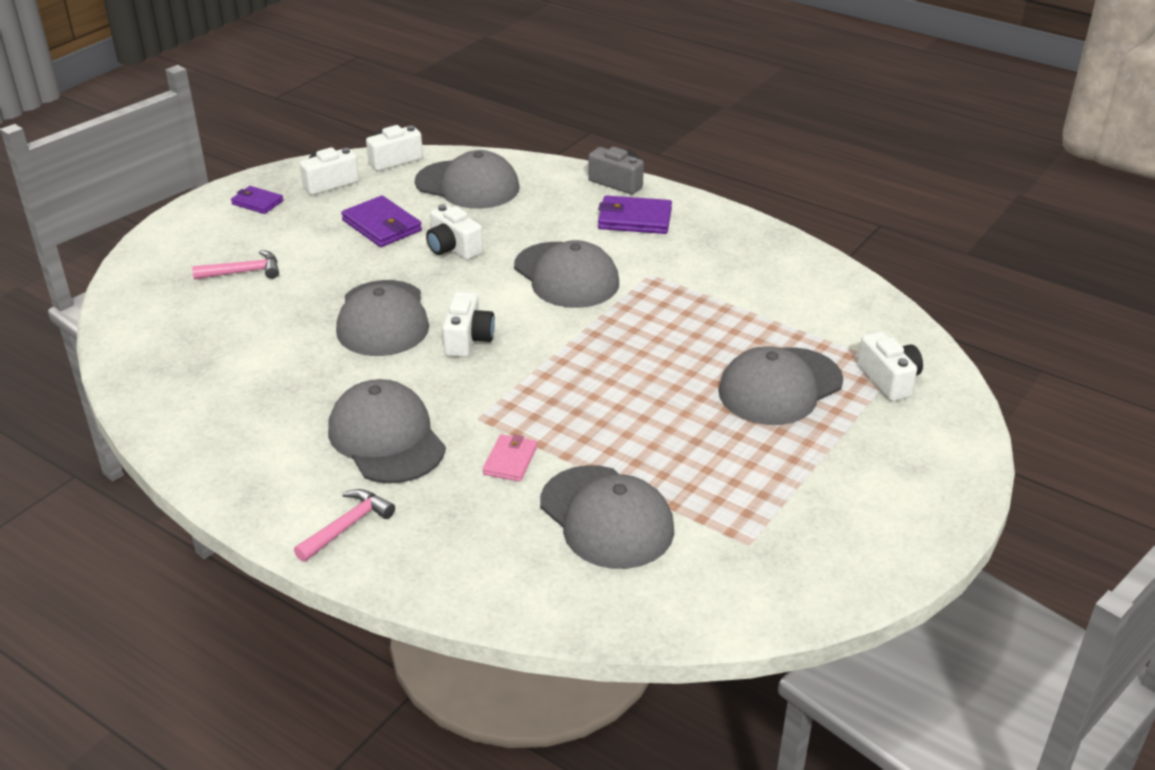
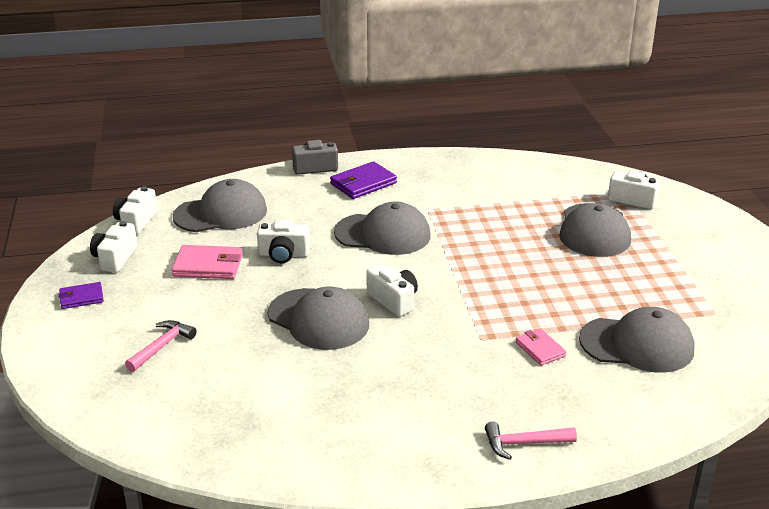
camera: 45 degrees left, 5 degrees down
(347, 526) = (523, 443): pink hammer -> pink hammer turned 90 degrees counterclockwise
(382, 226) = (208, 266): purple wallet -> pink wallet
(386, 438) = (452, 382): grey cap -> none

